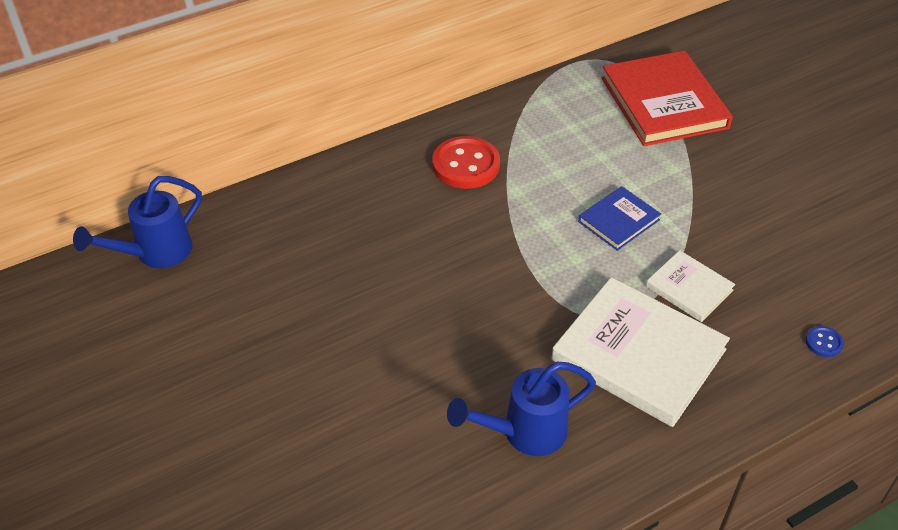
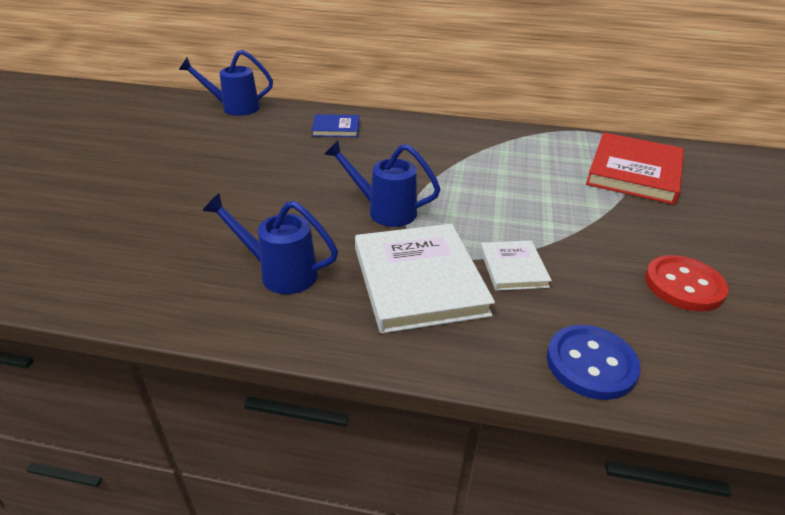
camera: 40 degrees right, 10 degrees down
(466, 165) = (446, 143): red button -> red button (684, 285)
(518, 297) = (384, 211): none -> blue watering can
(618, 220) = (511, 209): blue book -> blue book (336, 128)
(823, 342) = (591, 364): blue button -> blue button, size x2.20

